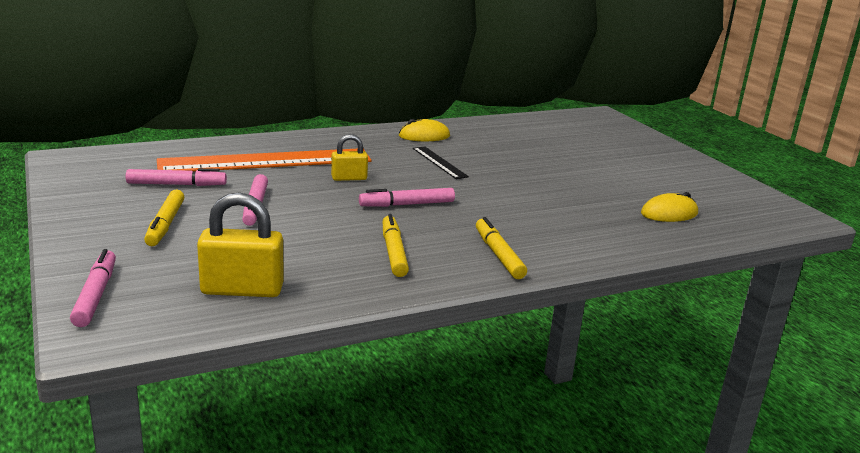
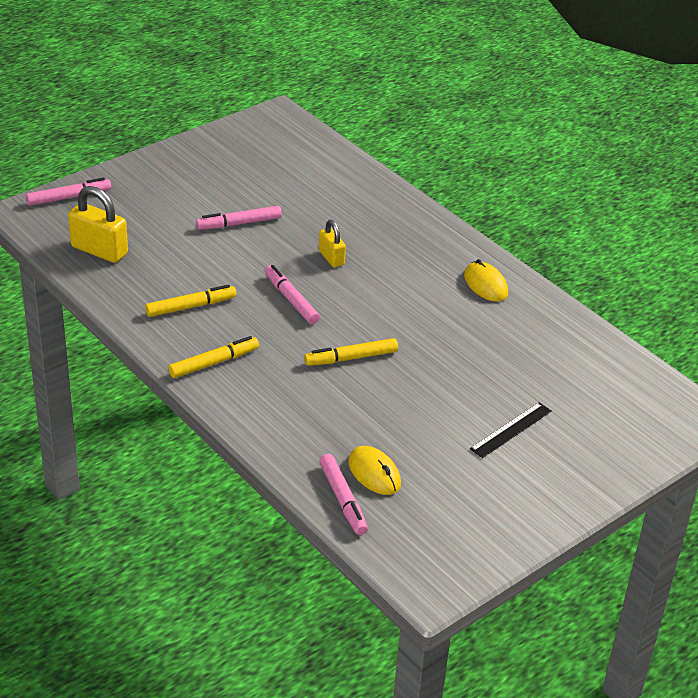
camera: 75 degrees right, 15 degrees up
(165, 224) = (183, 193): yellow marker -> yellow marker (351, 358)
(177, 184) = (259, 177): pink marker -> pink marker (343, 499)
(242, 290) = (99, 250): yellow padlock -> yellow padlock turned 45 degrees counterclockwise
(266, 161) = (340, 206): orange ruler -> none
(439, 162) = (412, 305): black ruler -> black ruler (511, 430)

